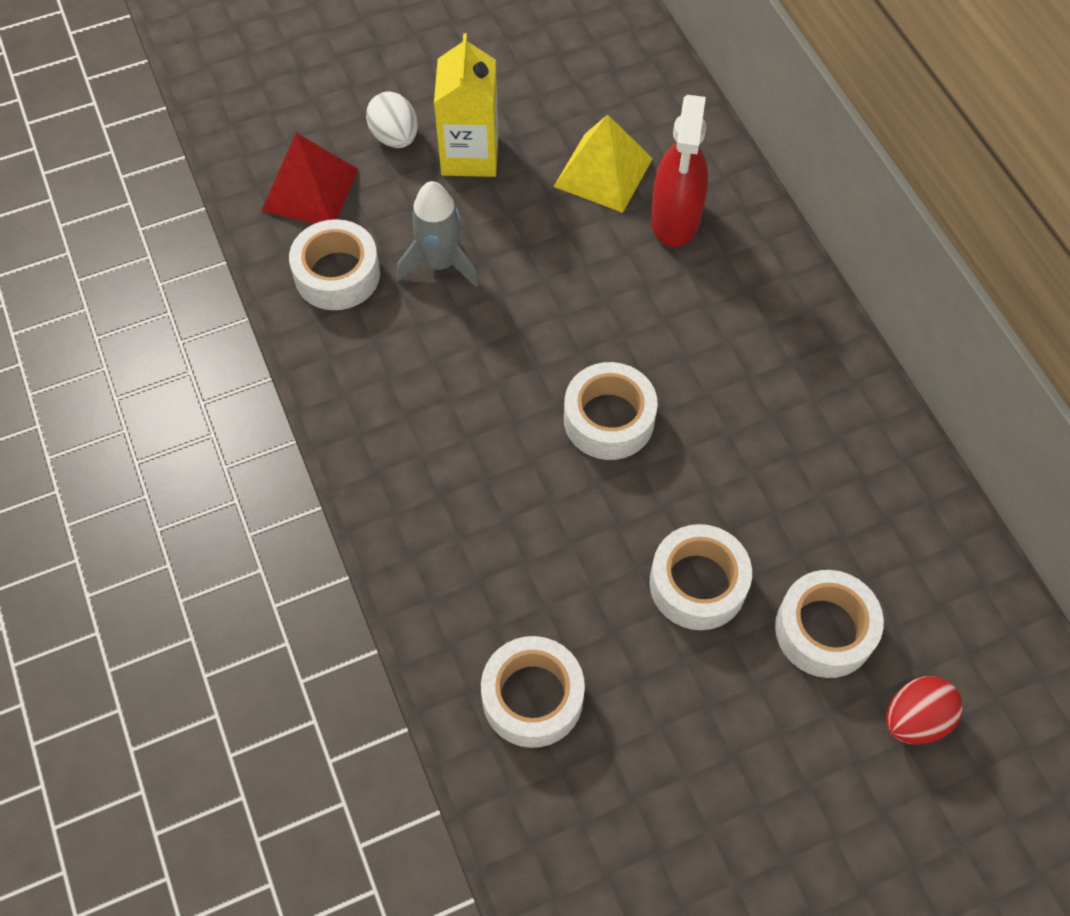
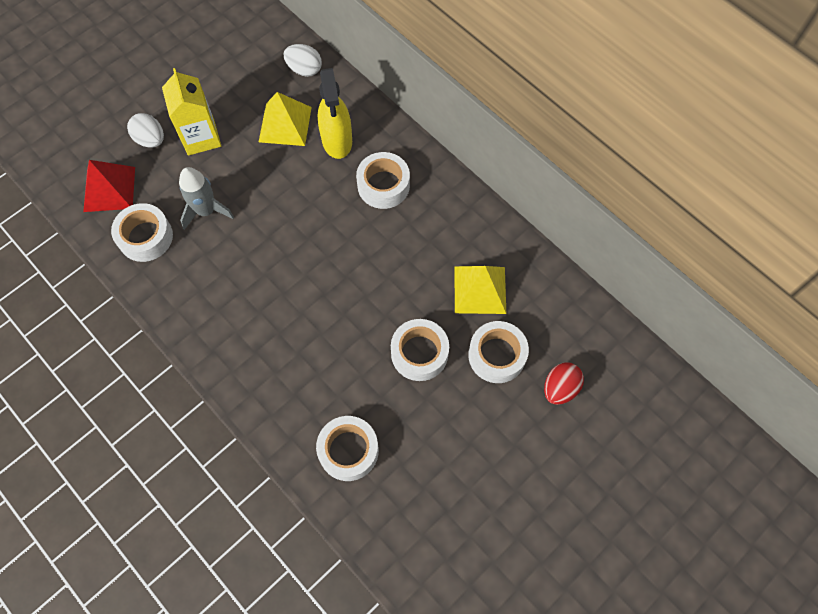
camera: 20 degrees left, 5 degrees up
(609, 419) = (338, 274): white tape -> white tape (383, 185)
(660, 101) = (304, 69): none -> white egg
(675, 219) = (337, 140): red spray bottle -> yellow spray bottle
(830, 516) = (480, 289): none -> yellow pyramid

